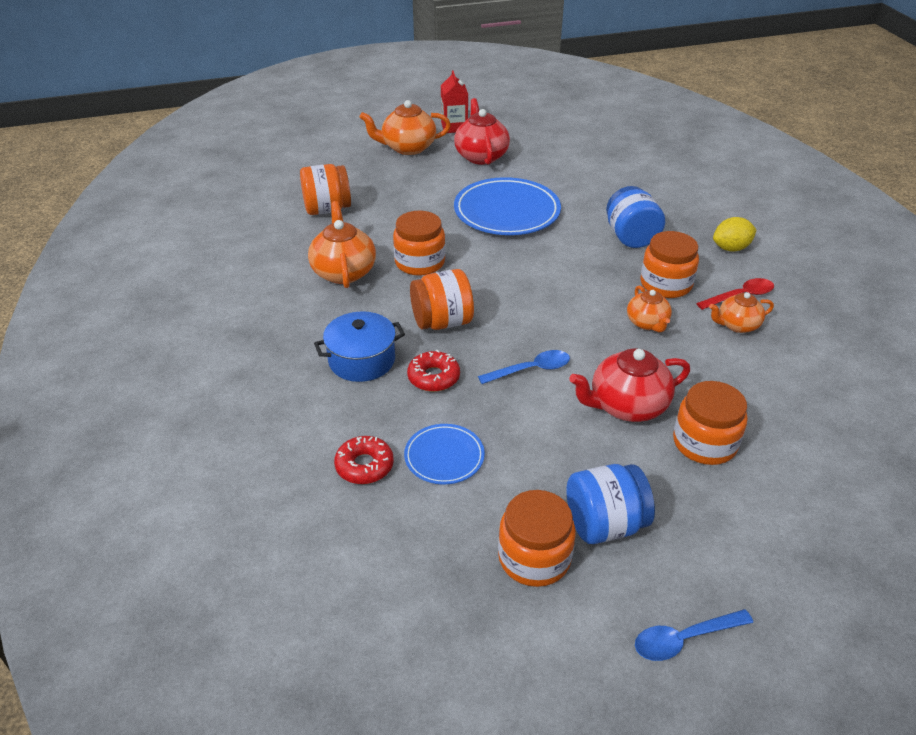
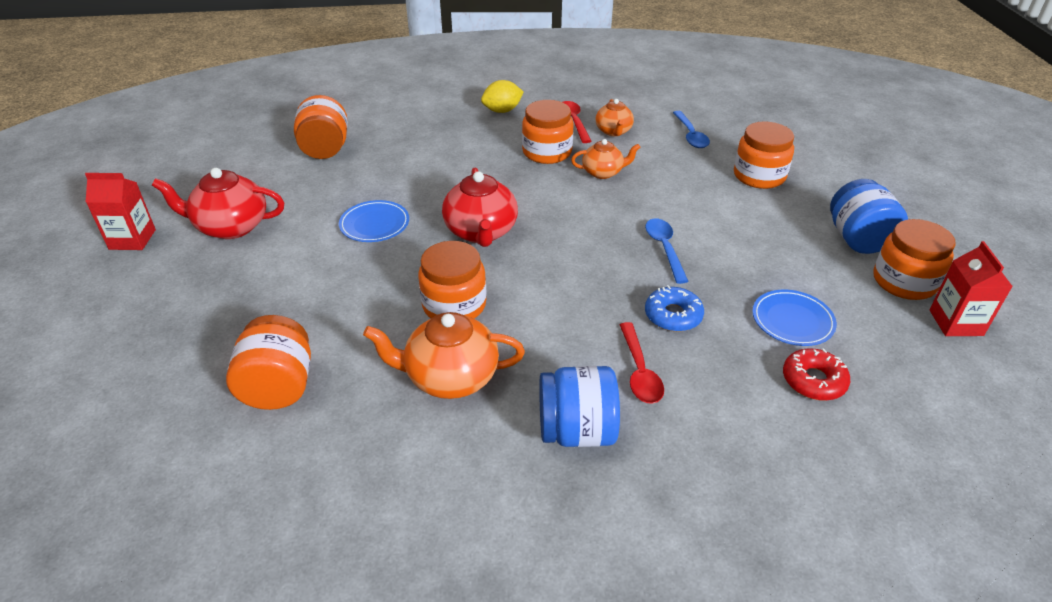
camera: 80 degrees left, 0 degrees up
(362, 360) = (639, 371): blue pot -> red spoon
(407, 148) = (156, 288): orange teapot -> none
(433, 377) = (673, 315): red donut -> blue donut
(442, 322) = (578, 299): orange jar -> orange jar (325, 149)
(471, 595) = (955, 322): none -> red carton
(507, 211) = (374, 224): blue plate -> blue plate, size x0.54
(627, 406) = (716, 203): red teapot -> red teapot (481, 232)
(631, 237) = (463, 156): blue jar -> blue jar (576, 431)
(684, 639) = (956, 224): blue spoon -> blue spoon (690, 135)
(731, 248) = (502, 111): yellow lemon -> yellow lemon turned 75 degrees clockwise

